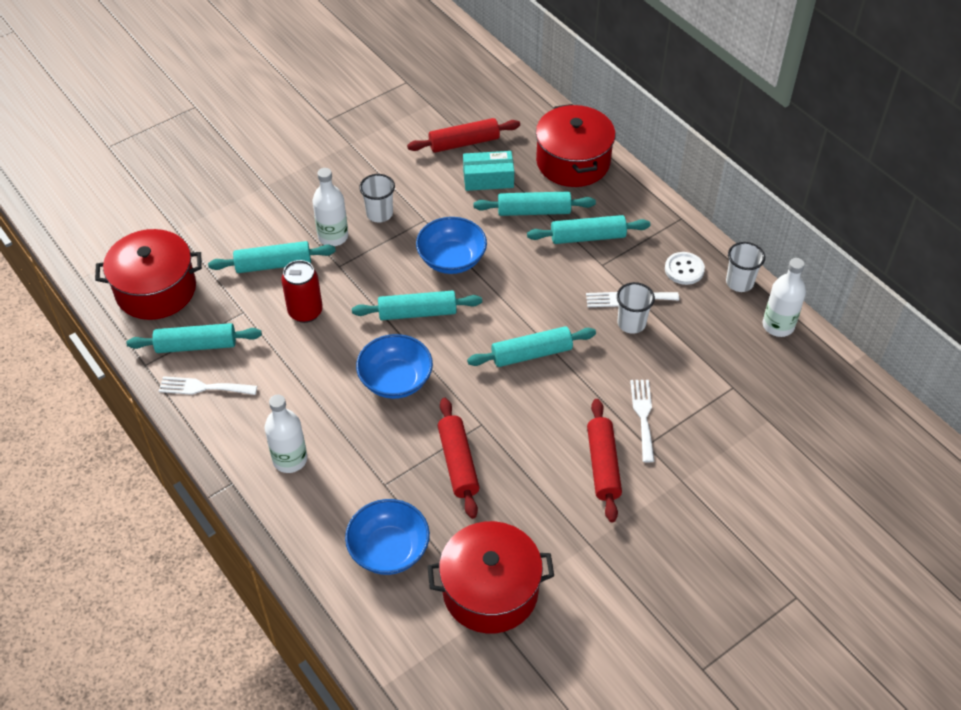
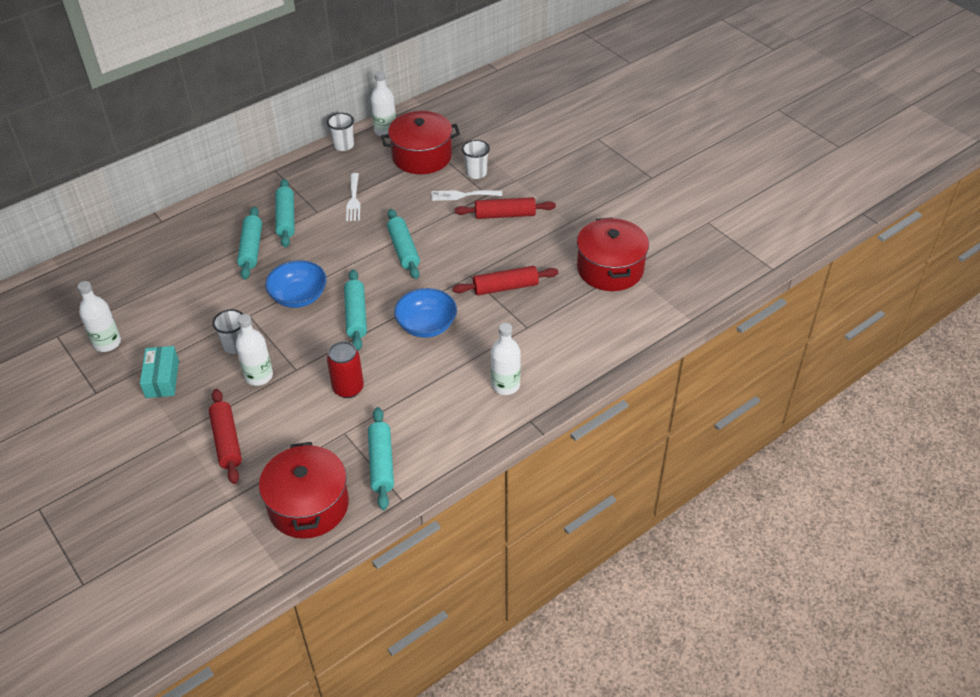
camera: 90 degrees left, 5 degrees down
(203, 387) = (430, 452): white fork -> none
(273, 265) = (288, 416): turquoise rolling pin -> none
(389, 550) = (583, 321): blue bowl -> none
(393, 118) = (107, 343): none -> white bottle
(464, 143) = (156, 293): red rolling pin -> red rolling pin (226, 441)
(488, 179) = (206, 276): turquoise box -> turquoise box (162, 379)
(573, 162) = (197, 226): red pot -> red pot (422, 156)
(631, 323) = (377, 198): white cup -> white cup (476, 173)
(684, 269) = (327, 171): white button -> none

